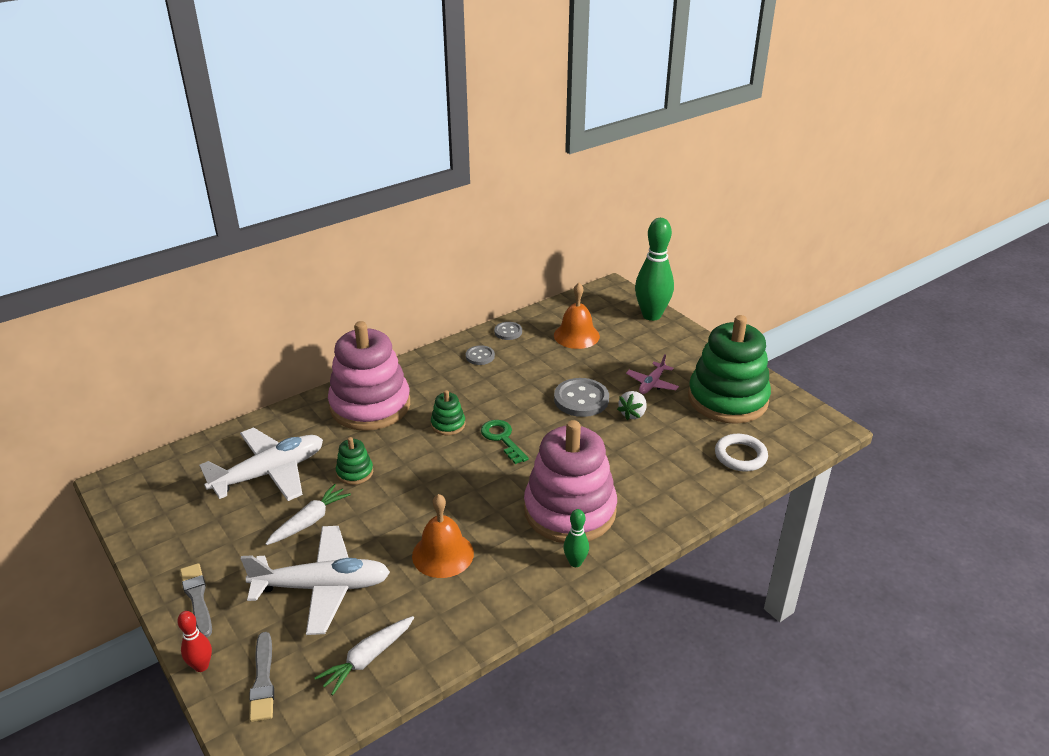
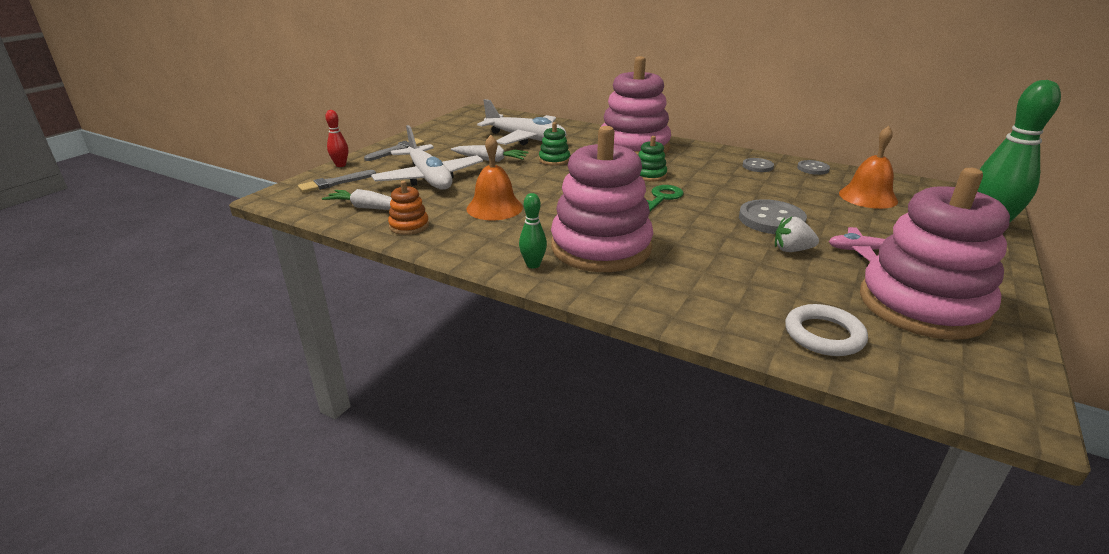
camera: 65 degrees right, 5 degrees down
(440, 631) = (409, 226): none -> orange stacking toy
(727, 399) = (922, 305): green stacking toy -> pink stacking toy

